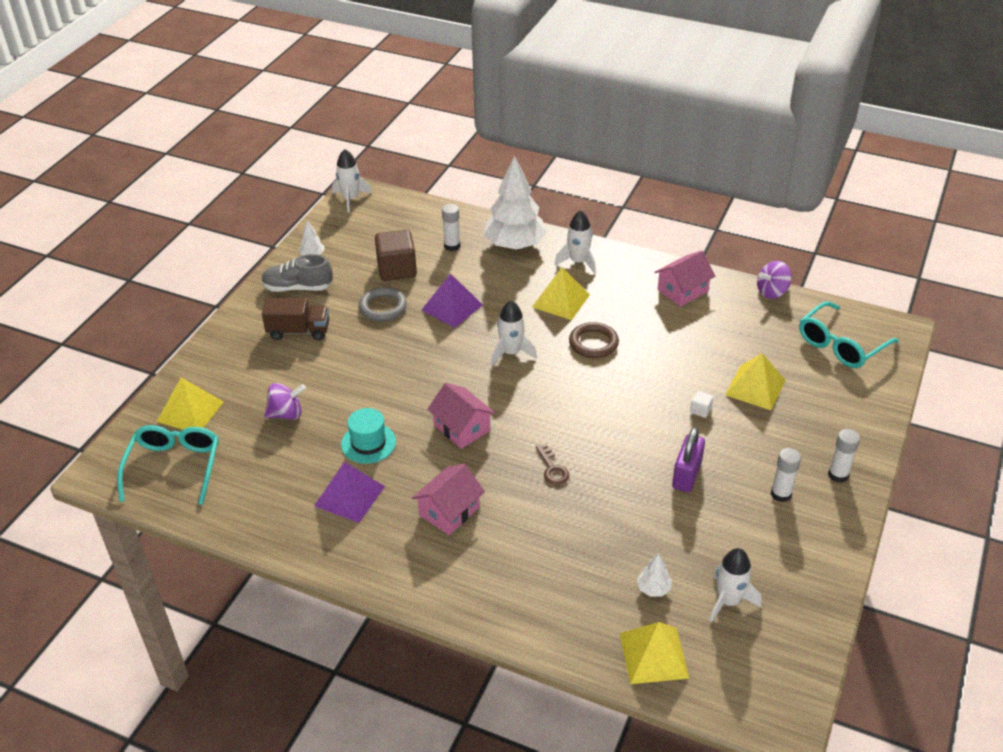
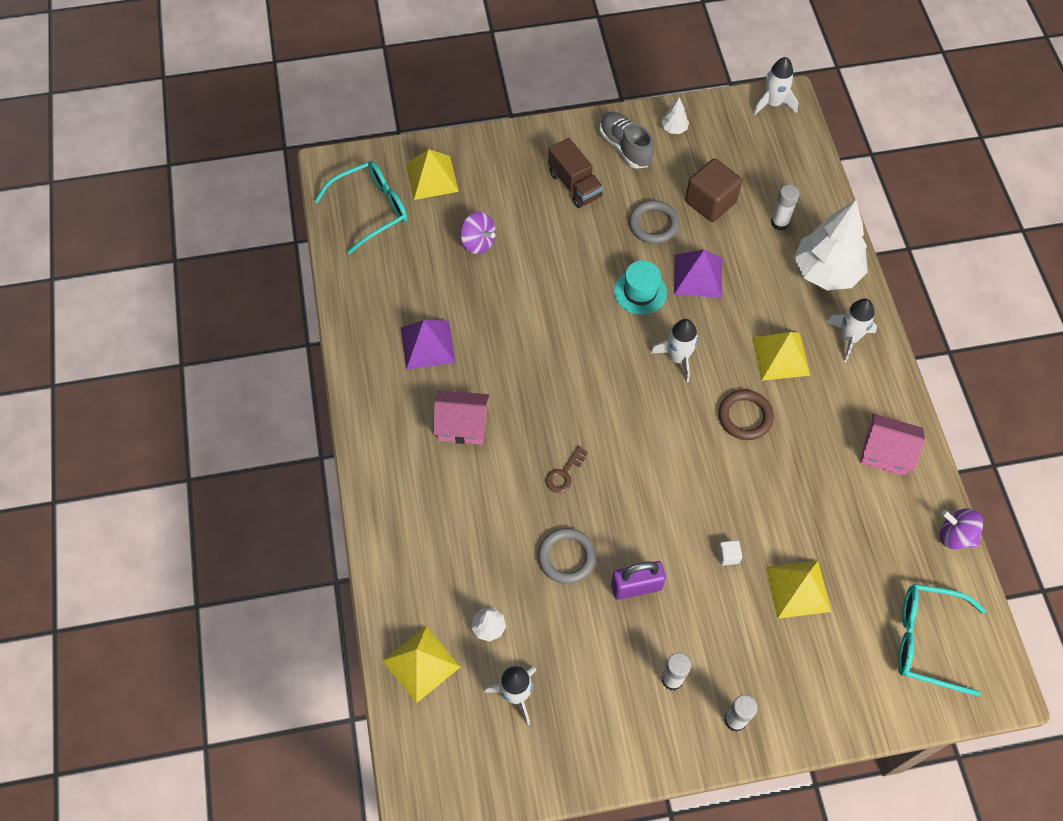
camera: 55 degrees right, 20 degrees up
(368, 443) = (491, 320): turquoise hat -> turquoise hat (640, 292)
(462, 428) = (559, 376): pink house -> none
(628, 505) = (566, 557): none -> grey ring

